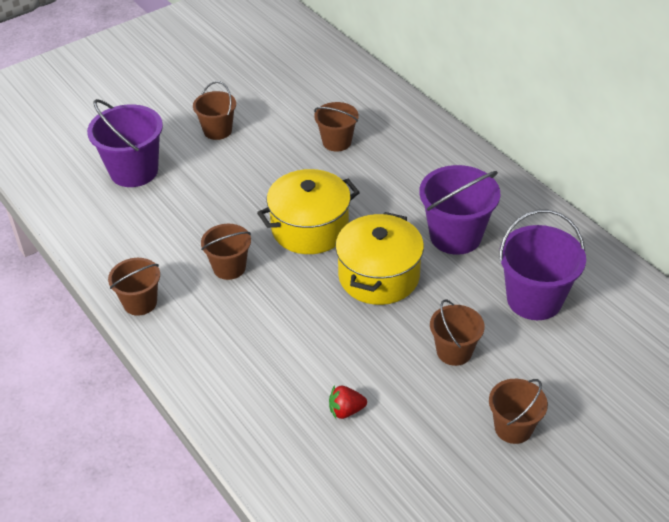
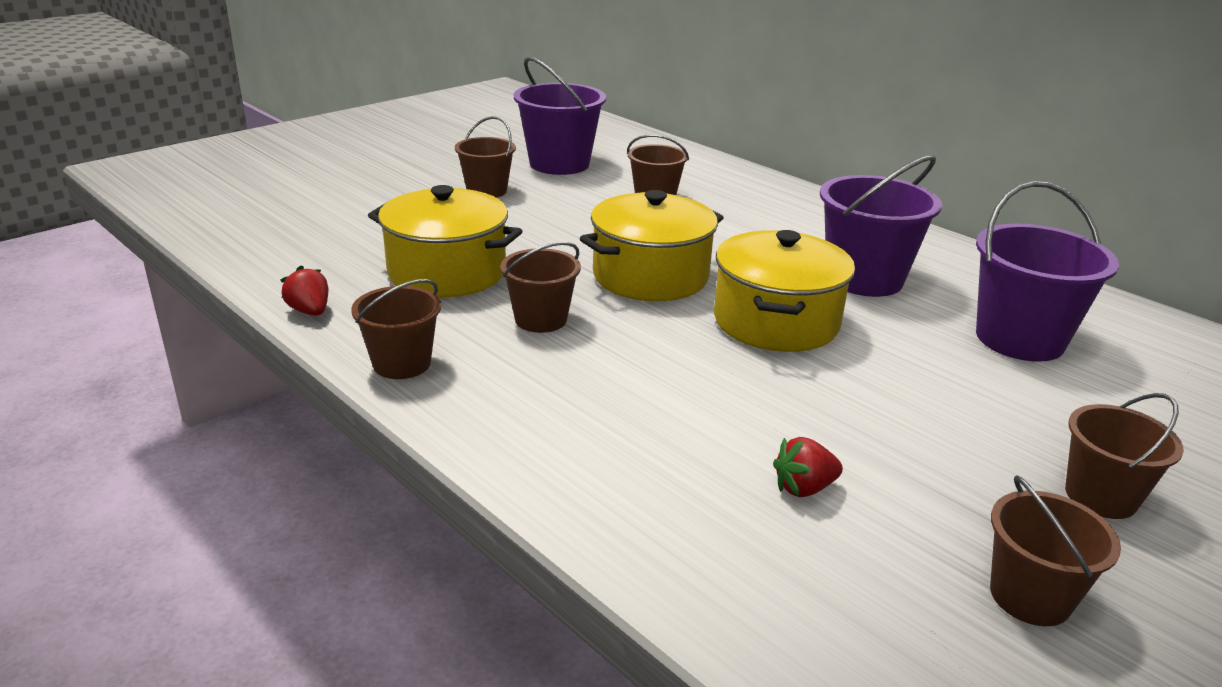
camera: 10 degrees left, 15 degrees down
(89, 254) = (310, 311): none -> red strawberry
(134, 171) = (372, 227): purple bucket -> purple bucket (559, 164)
(177, 220) = (447, 272): none -> yellow pot
(454, 351) = (940, 402): brown bucket -> brown bucket (1030, 597)

